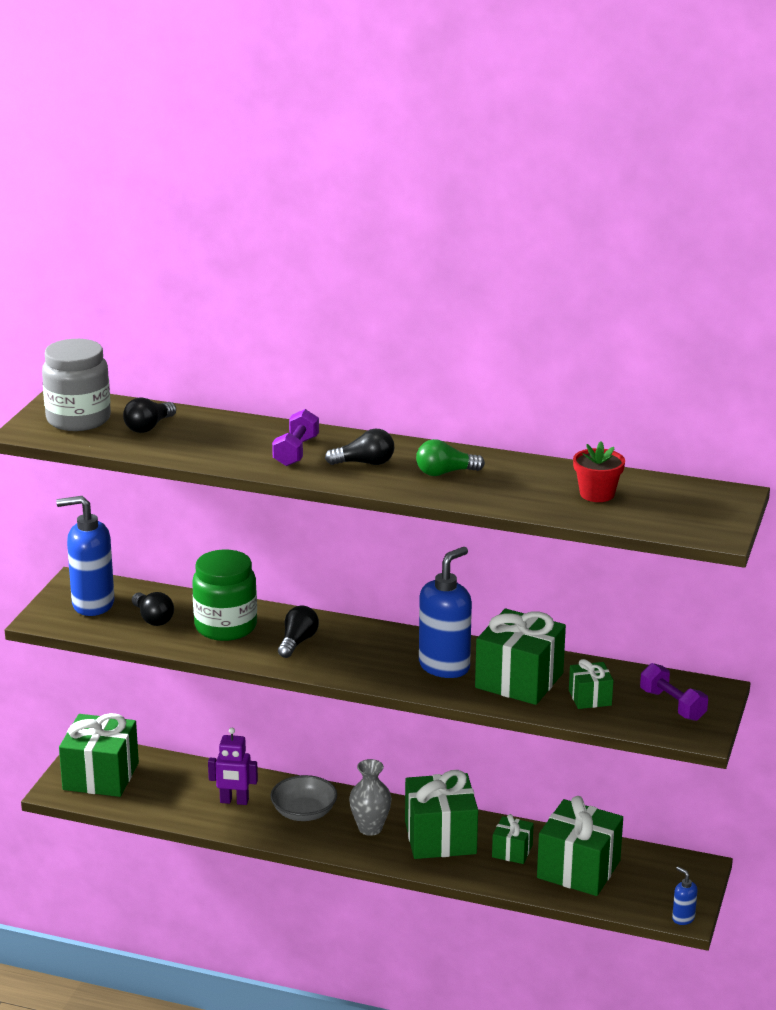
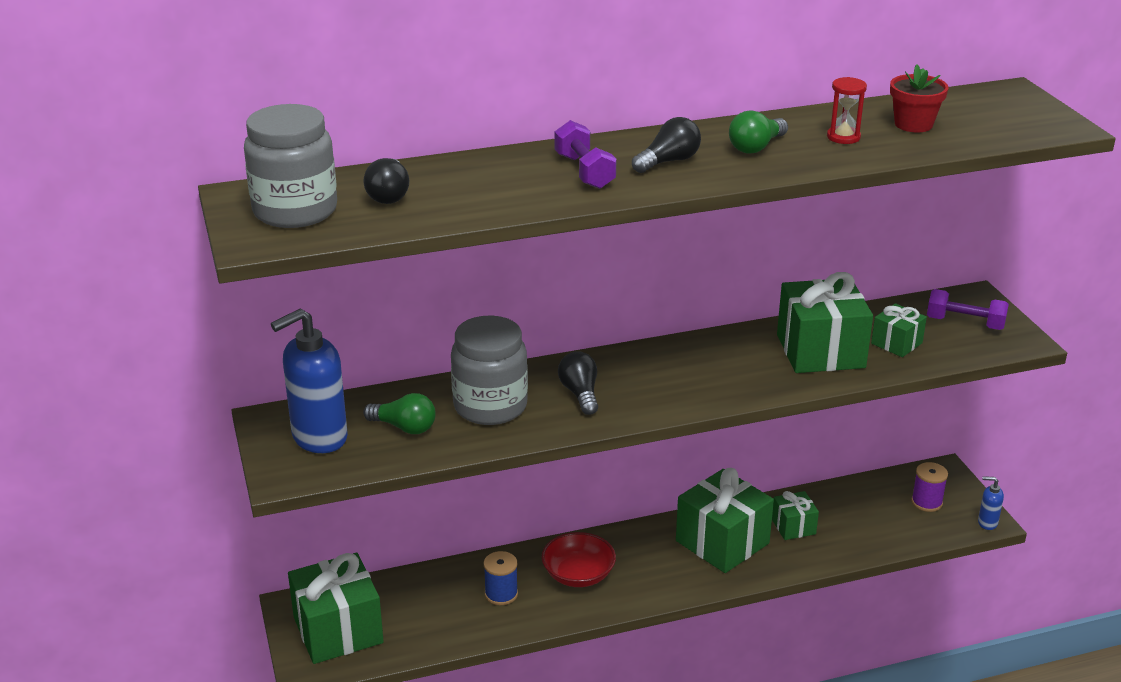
camera: 35 degrees left, 5 degrees up
(153, 618) = (404, 427): black light bulb -> green light bulb
(225, 627) = (490, 406): green jar -> grey jar
(234, 801) = (501, 594): purple robot -> blue spool
(304, 812) = (578, 574): grey bowl -> red bowl
(370, 828) = (654, 562): grey vase -> none
(444, 666) = (742, 364): blue soap dispenser -> none
(523, 486) = (843, 137): none -> red hourglass
(578, 869) = (862, 518): green gift -> none
(651, 882) = (926, 502): none -> purple spool

